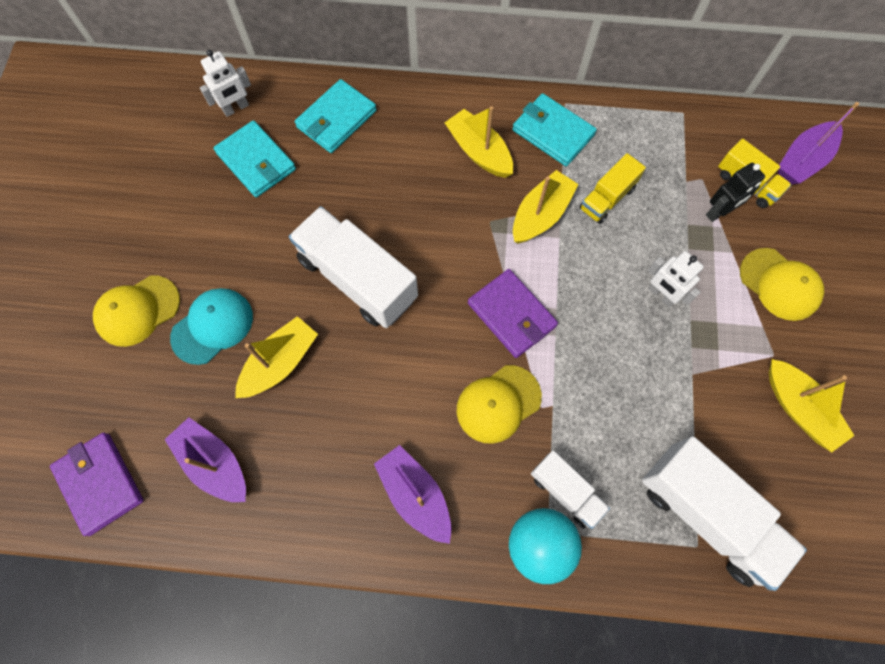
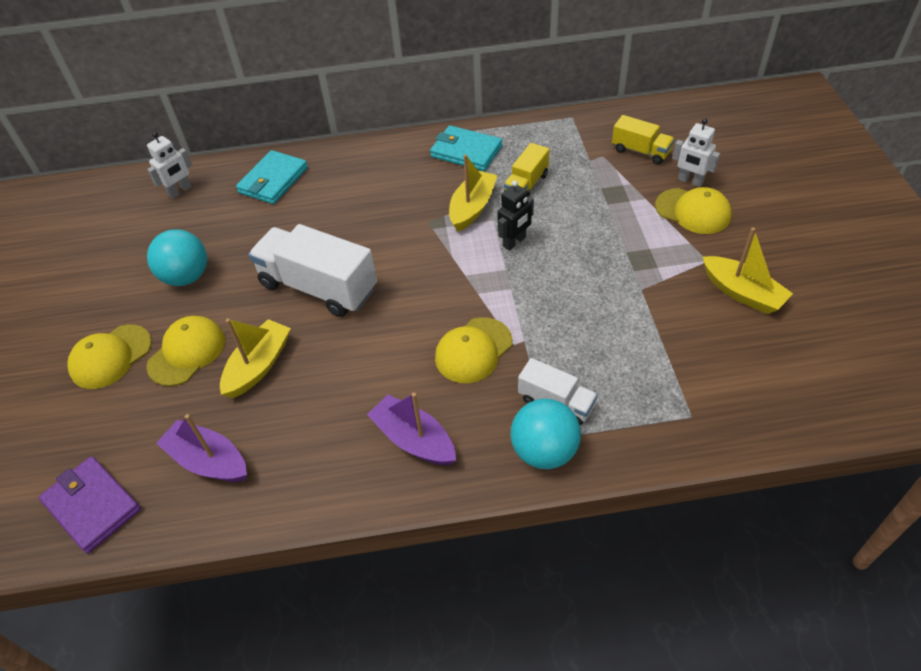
camera: 10 degrees left, 20 degrees down
(212, 326) = (187, 352): turquoise cap -> yellow cap
(226, 228) = (186, 277): none -> turquoise ball
(256, 162) = (206, 224): turquoise wallet -> none
(479, 152) = (406, 177): yellow boat -> none
(511, 315) = (467, 283): purple wallet -> none
(661, 295) = (594, 240): white robot -> white robot (690, 181)
(706, 514) = (690, 389): white truck -> none
(719, 212) = (624, 174): black robot -> black robot (514, 242)
(803, 160) = (681, 127): purple boat -> none

